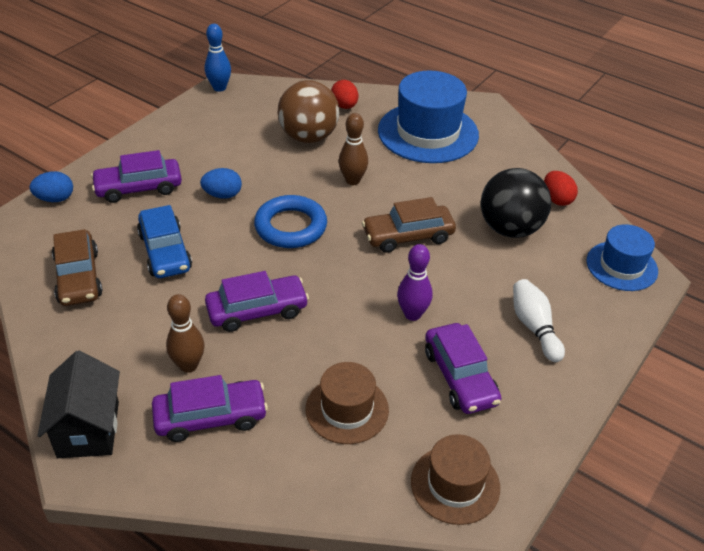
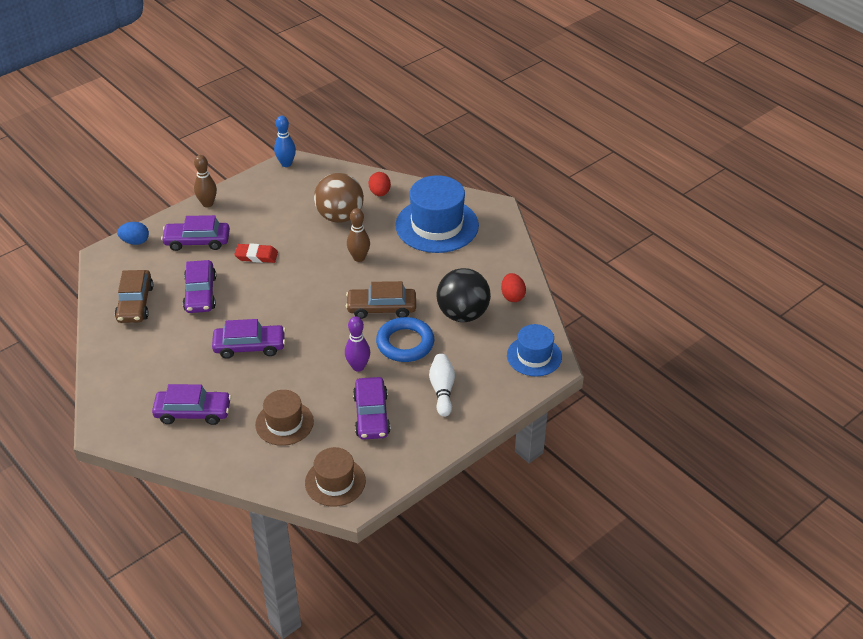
camera: 15 degrees right, 0 degrees up
(88, 429) = (113, 406): black house -> none
(165, 252) = (200, 294): blue car -> purple car
(188, 365) = (190, 376): brown bowling pin -> brown bowling pin (207, 203)
(222, 195) = (256, 256): blue egg -> red eraser
(290, 227) = (297, 288): blue ring -> blue ring (405, 343)

